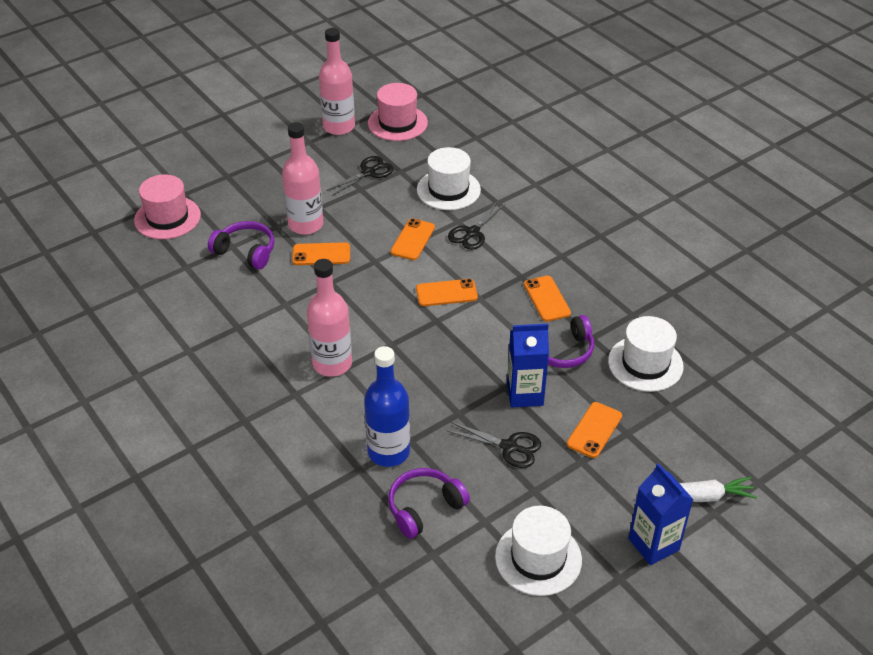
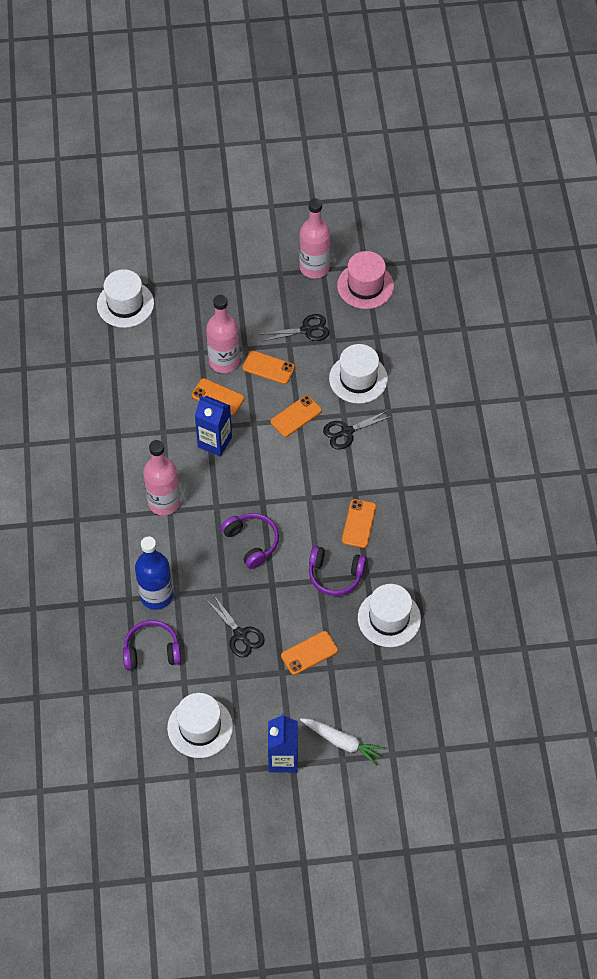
camera: 30 degrees right, 15 degrees up
(167, 218) = (125, 304): pink hat -> white hat
(246, 252) = (164, 367): purple headphones -> purple headphones (251, 542)
(446, 293) = (287, 480): orange phone -> orange phone (268, 367)
(525, 394) = (282, 598): blue carton -> blue carton (215, 442)

